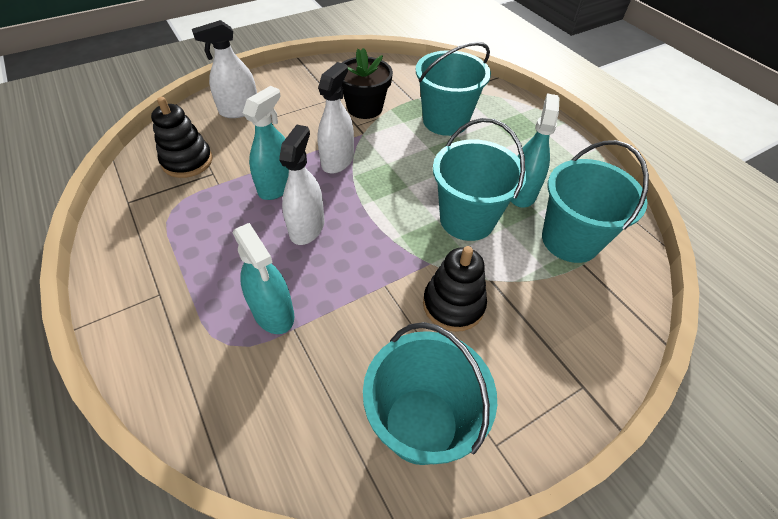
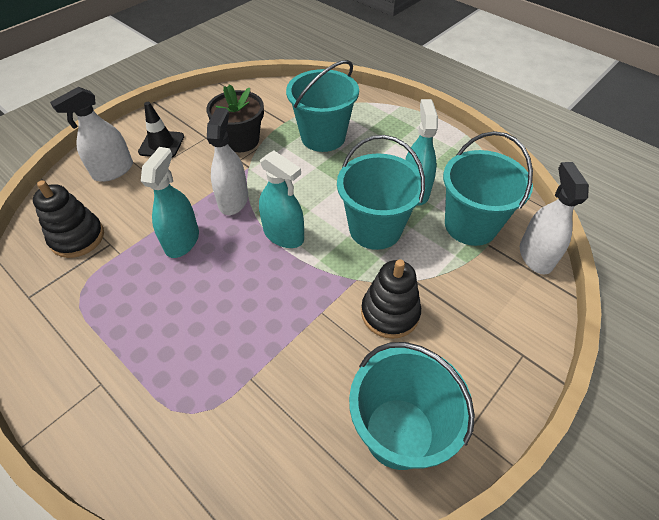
camera: 15 degrees left, 0 degrees up
(273, 312) = (224, 368): turquoise spray bottle -> turquoise spray bottle (283, 235)
(290, 96) = (161, 144): none -> black traffic cone
(307, 227) = (227, 275): white spray bottle -> white spray bottle (535, 256)

